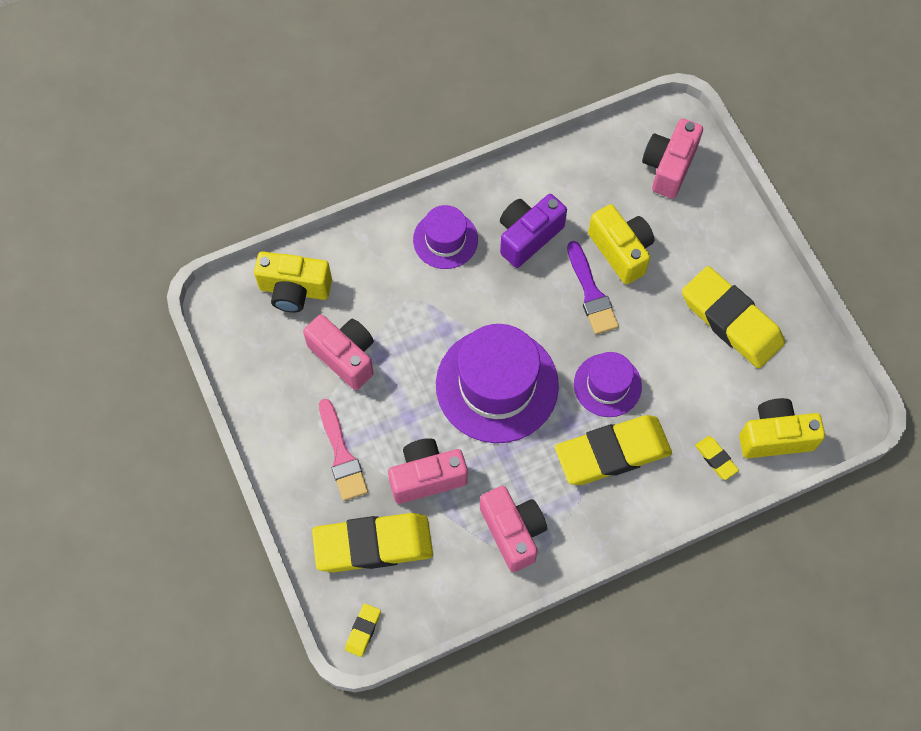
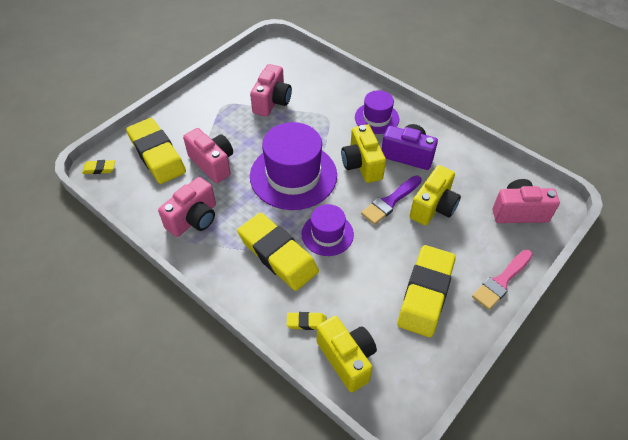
camera: 65 degrees right, 15 degrees down
(294, 290) = (300, 68): yellow camera -> yellow camera (362, 165)
(342, 455) = (208, 122): pink brush -> pink brush (501, 281)
(716, 459) = (306, 322): yellow eraser -> yellow eraser turned 60 degrees clockwise

